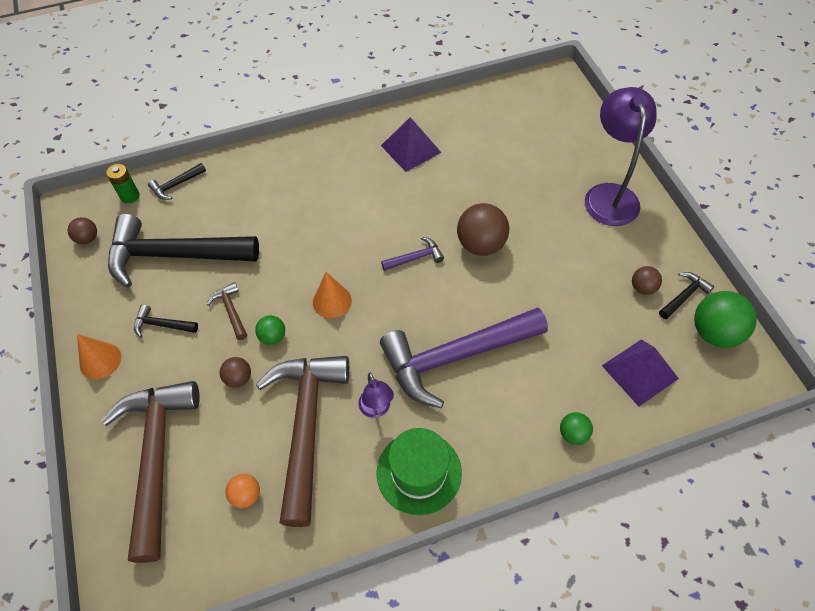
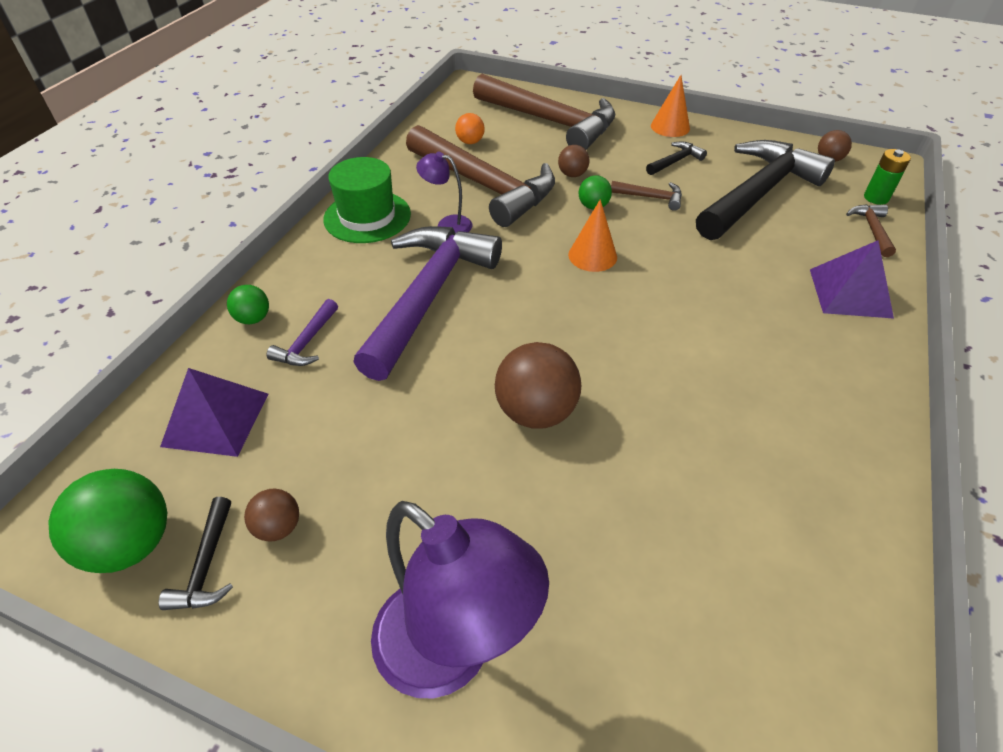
camera: 130 degrees right, 10 degrees down
(176, 185) = (872, 230): black hammer -> brown hammer
(410, 148) = (787, 459): purple pyramid -> purple pyramid (850, 293)
(415, 258) = (581, 342): purple hammer -> purple hammer (307, 342)

